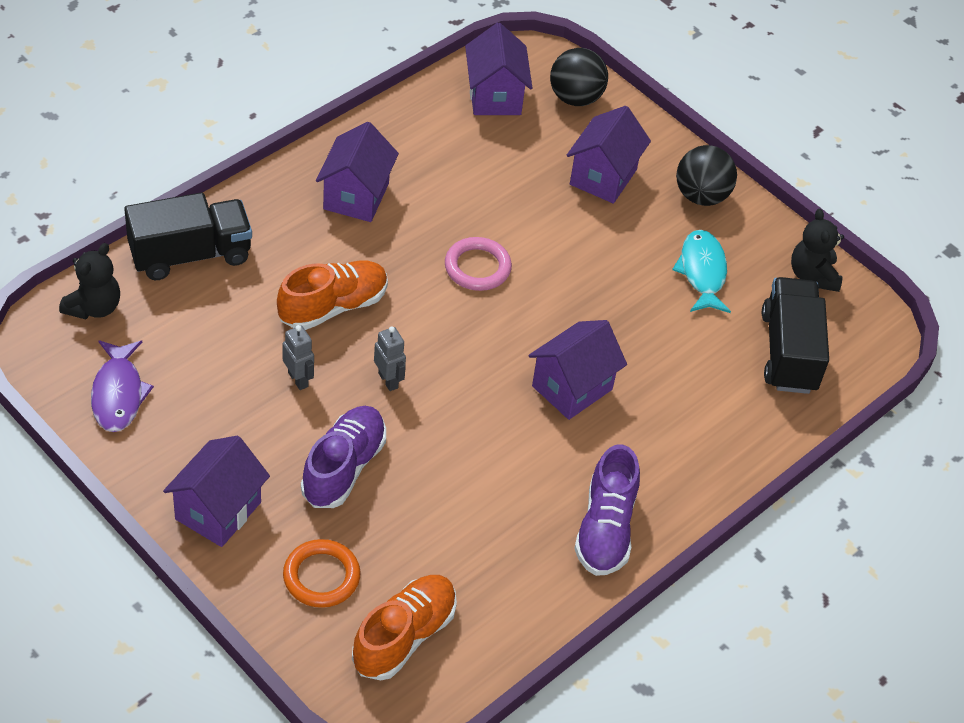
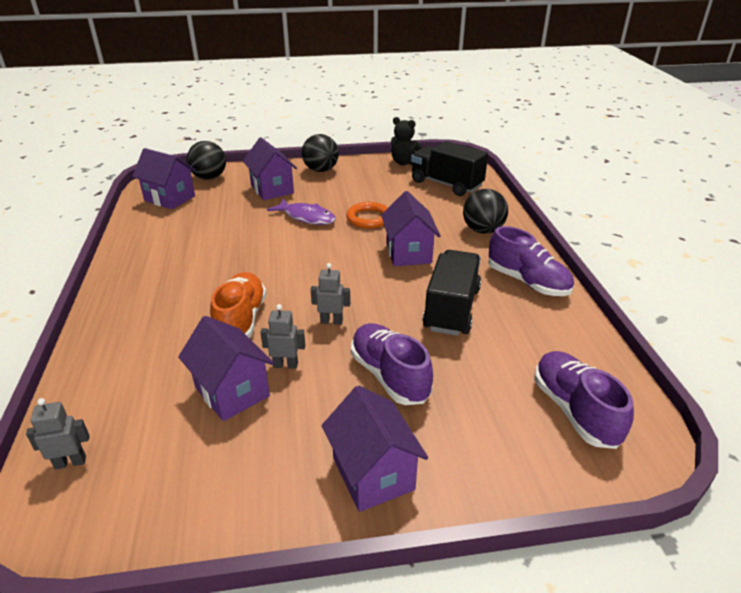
camera: 50 degrees left, 15 degrees down
(94, 307) = (70, 462): black teddy bear -> grey robot
(118, 394) = (181, 490): purple fish -> purple fish (306, 217)
(190, 255) = (102, 373): black truck -> black truck (452, 309)
(321, 576) = (488, 434): orange ring -> orange ring (369, 218)
(356, 196) = (165, 273): purple house -> purple house (232, 392)
(404, 636) = (574, 410): orange shoe -> purple shoe
(477, 267) = (282, 250): pink ring -> none
(692, 441) = (482, 230): none -> black ball
(702, 272) = (370, 187): turquoise fish -> none

